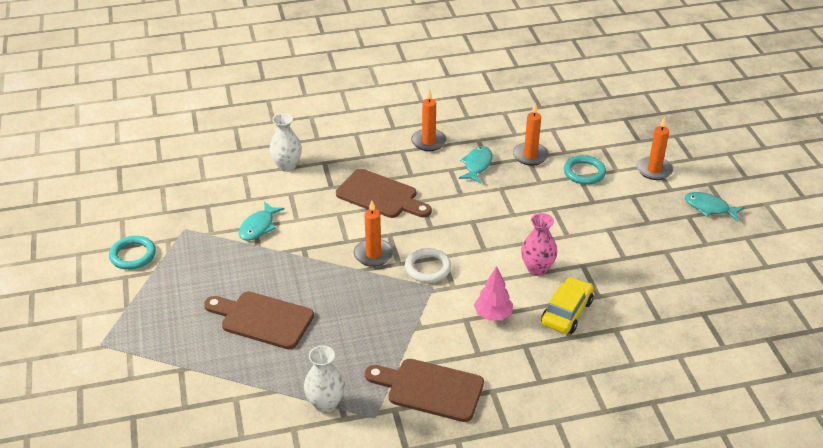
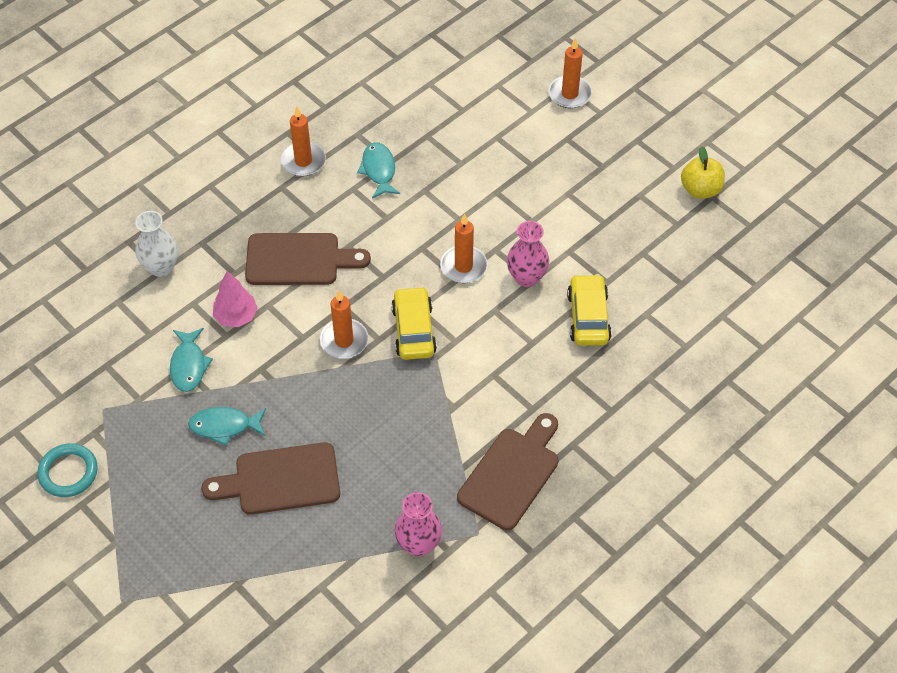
camera: 30 degrees left, 15 degrees up
(325, 404) = (418, 544): white vase -> pink vase
(427, 268) = (413, 330): white ring -> yellow car
(430, 389) = (511, 474): brown cutting board -> brown cutting board turned 135 degrees clockwise
(493, 315) = (517, 356): pink tree -> pink tree (236, 316)
(530, 156) = (428, 131): orange candle -> orange candle (463, 266)
(584, 172) = (499, 129): turquoise ring -> none
(709, 208) = (652, 120): turquoise fish -> turquoise fish (224, 426)
(719, 265) = (700, 189): none -> yellow apple

